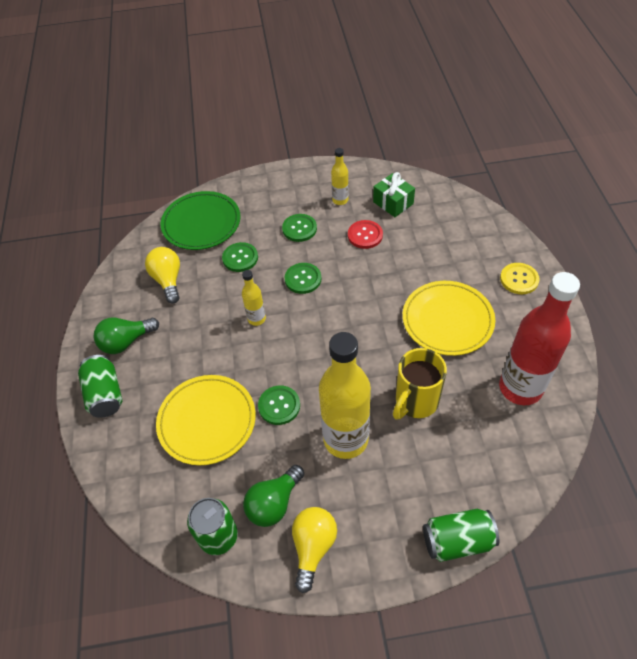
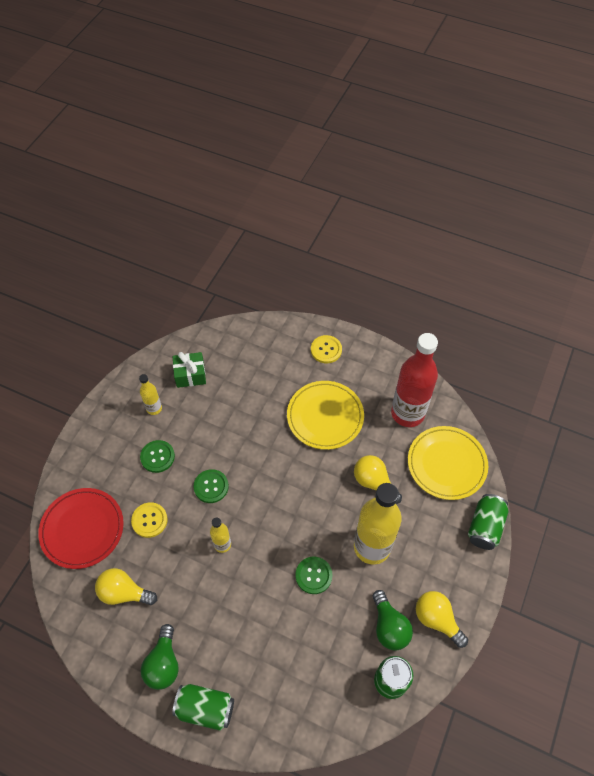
camera: 60 degrees left, 5 degrees up
(201, 223) = (82, 529): green plate -> red plate
(207, 421) = (290, 637): yellow plate -> yellow plate (446, 464)
(240, 258) = (149, 520): green button -> yellow button
(365, 235) = (205, 415): red button -> none
(415, 401) = (374, 482): yellow mug -> yellow light bulb

